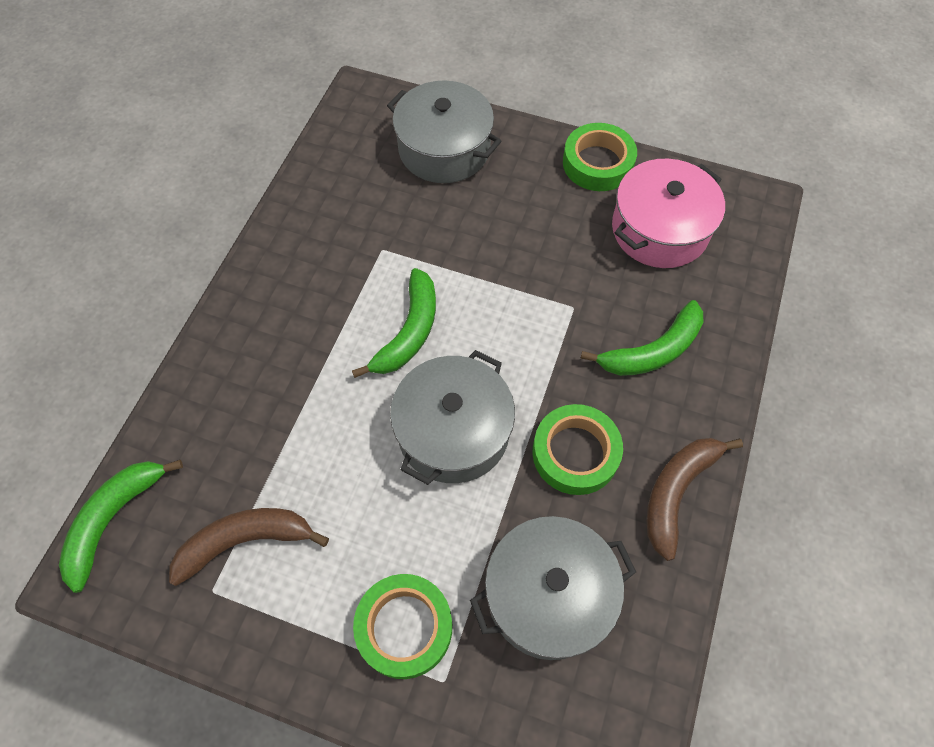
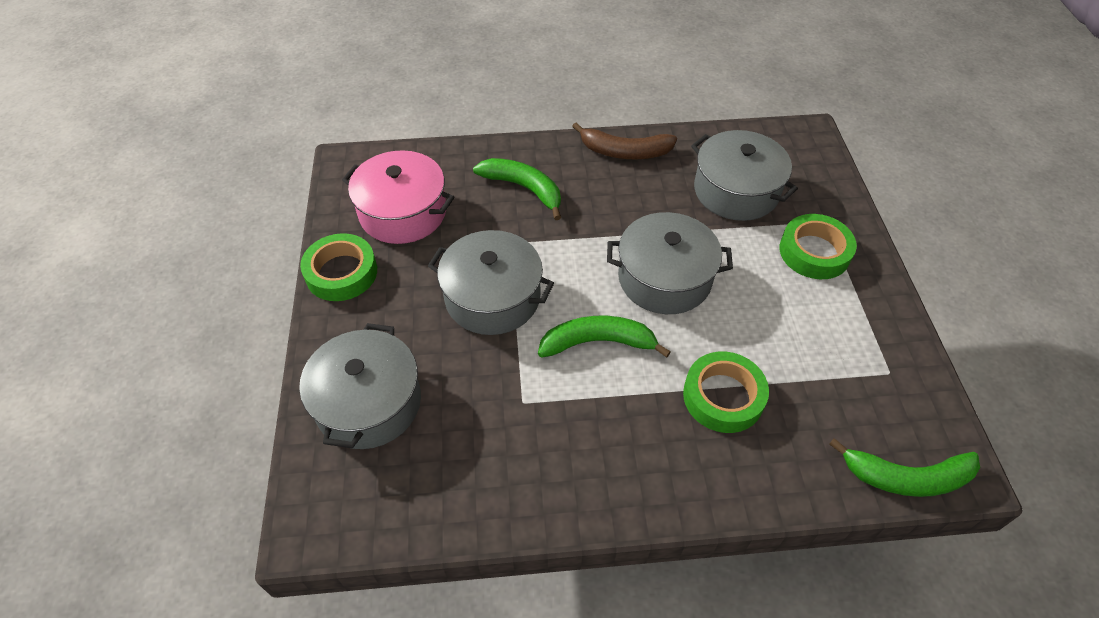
camera: 115 degrees left, 10 degrees down
(244, 541) = (842, 371): brown banana -> none
(508, 267) = (492, 297): none -> grey pot
(575, 453) = (632, 206): green tape -> green tape (723, 396)

